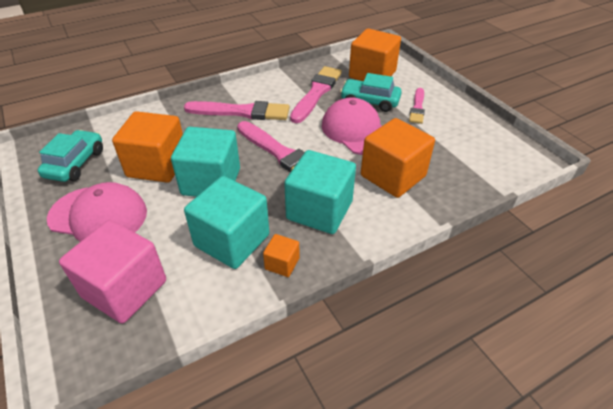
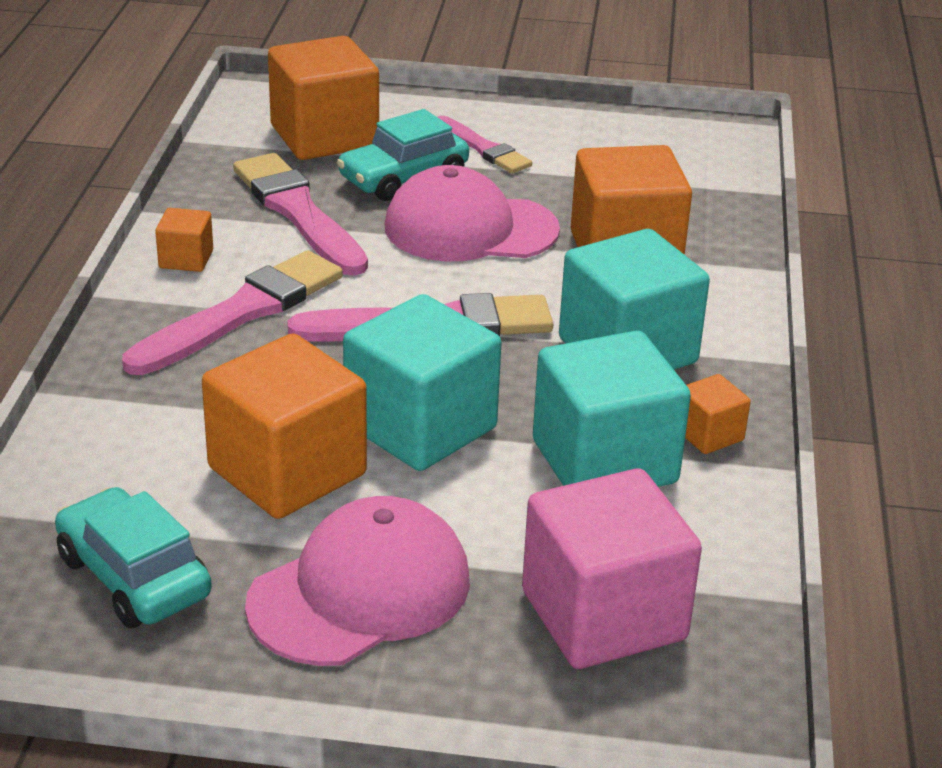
camera: 55 degrees left, 10 degrees down
(260, 87) = (186, 259): none -> orange cube

